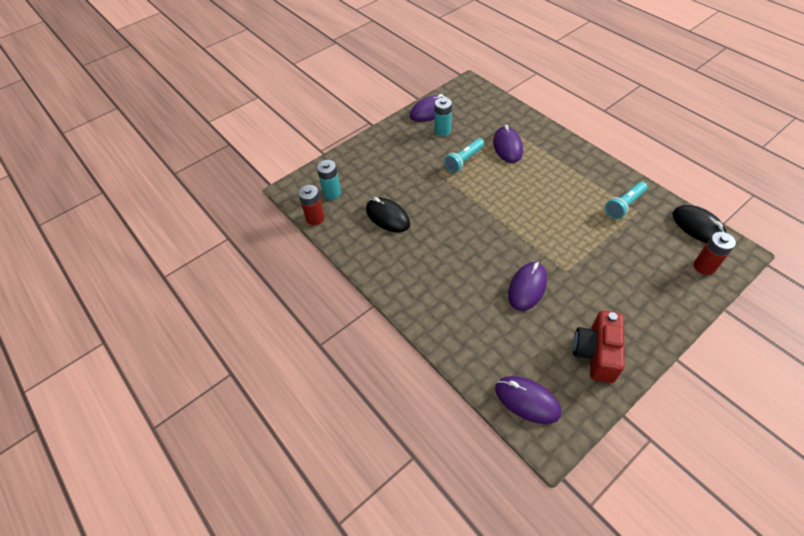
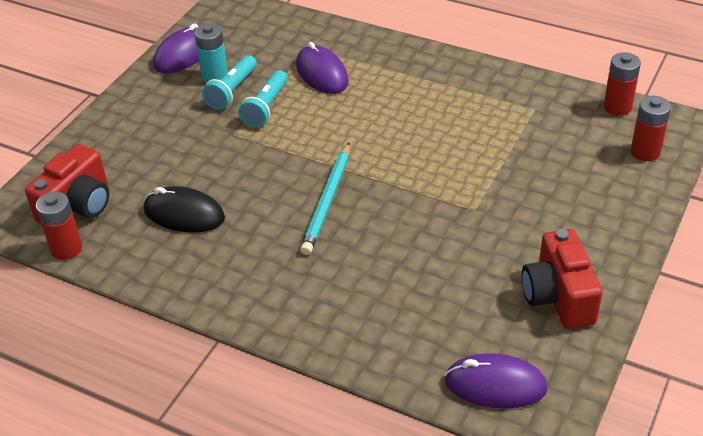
camera: 25 degrees left, 10 degrees down
(332, 193) = (78, 206): turquoise battery -> red camera
(475, 235) = (328, 201): none -> turquoise pencil
(527, 287) = (432, 246): purple mouse -> none
(624, 205) = (514, 106): turquoise flashlight -> turquoise flashlight (232, 91)
(698, 227) = (617, 107): black mouse -> red battery

